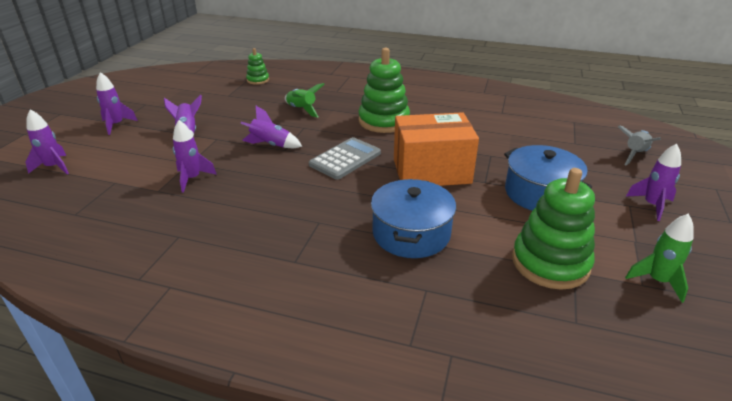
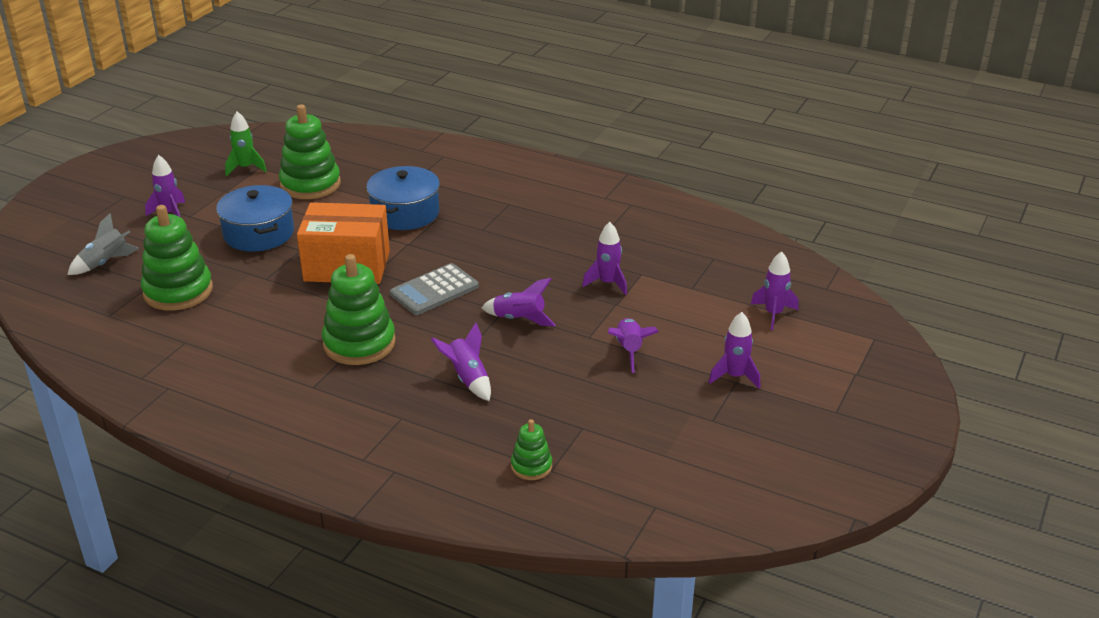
camera: 170 degrees left, 0 degrees up
(302, 110) = (468, 379): green rocket -> purple rocket
(547, 140) = (178, 291): none -> green stacking toy

